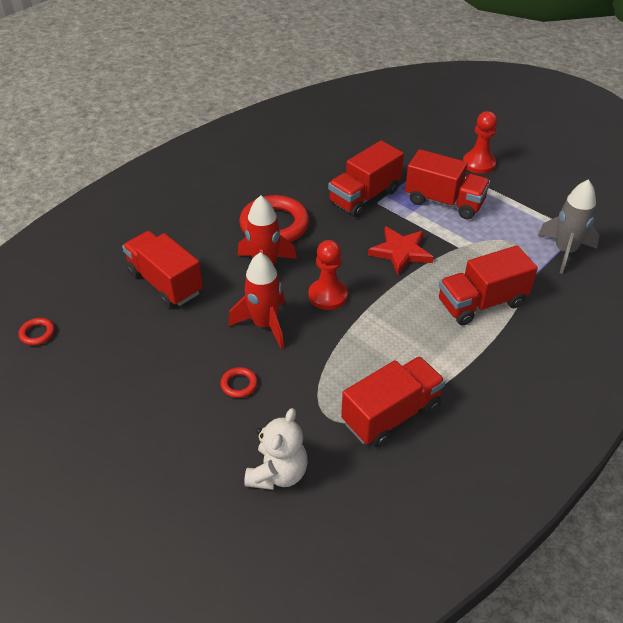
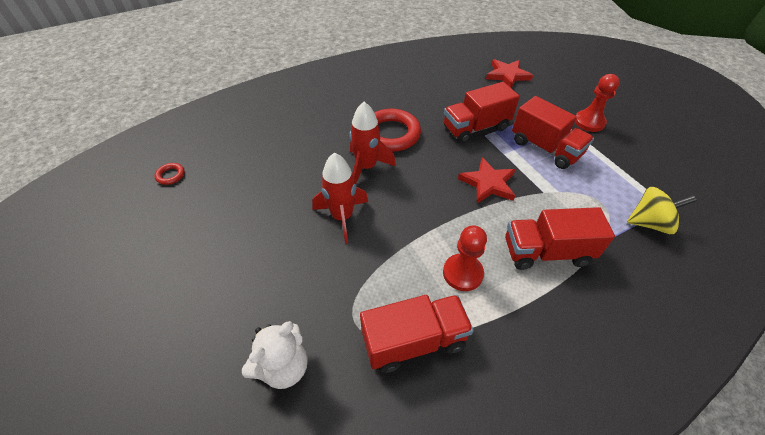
camera: 20 degrees right, 5 degrees up
(165, 283) = (283, 160): red truck -> none
(239, 384) = (294, 265): red ring -> none
(328, 295) = (407, 206): red pawn -> red pawn (462, 273)
(374, 129) = (507, 75): none -> red star
(565, 251) = (649, 223): grey rocket -> yellow spinning top

